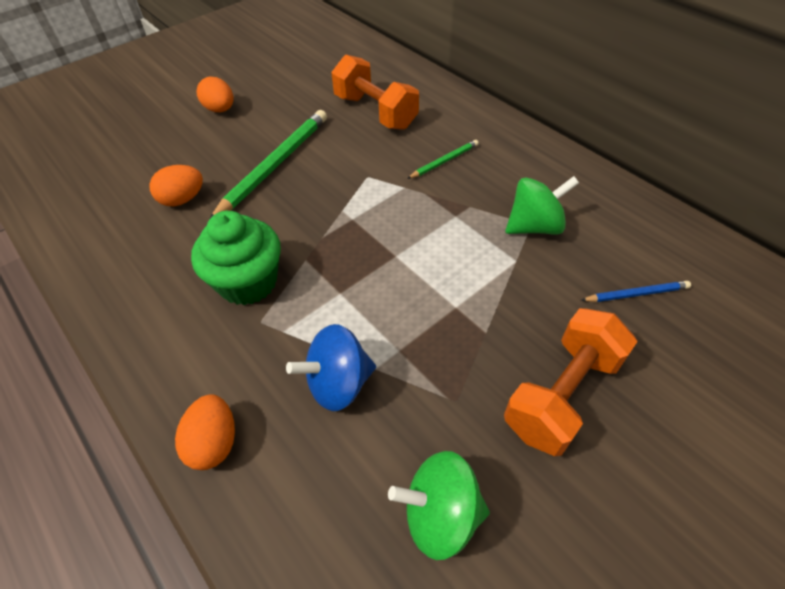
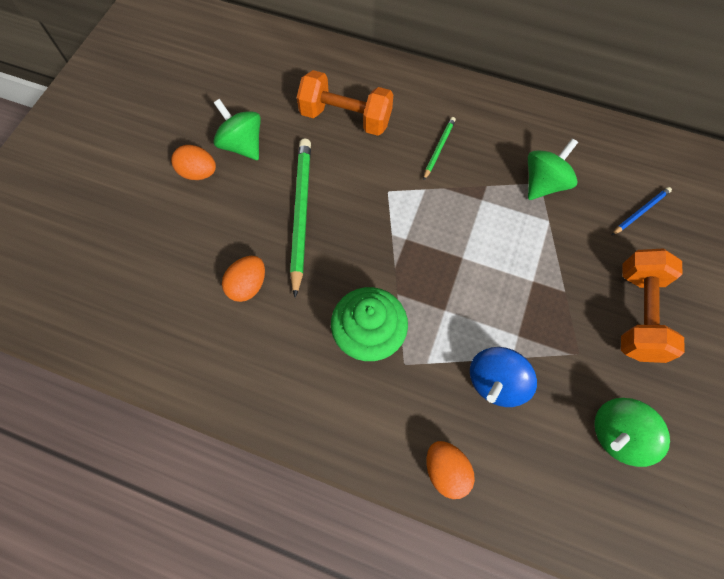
camera: 30 degrees left, 15 degrees up
(271, 103) = (242, 145): none -> green spinning top

